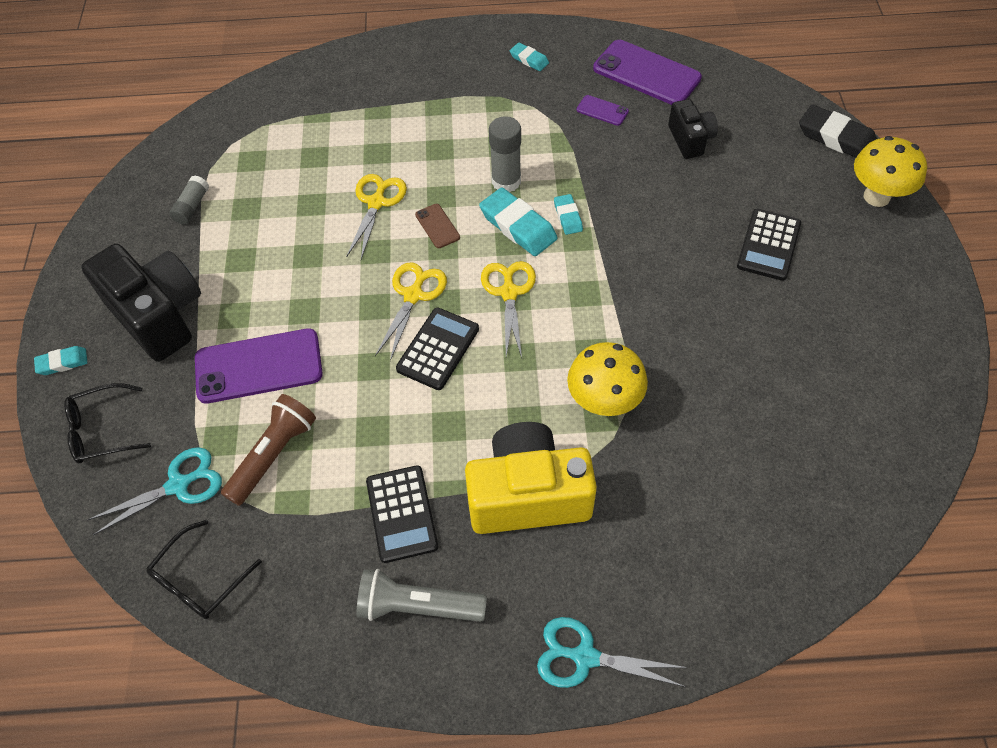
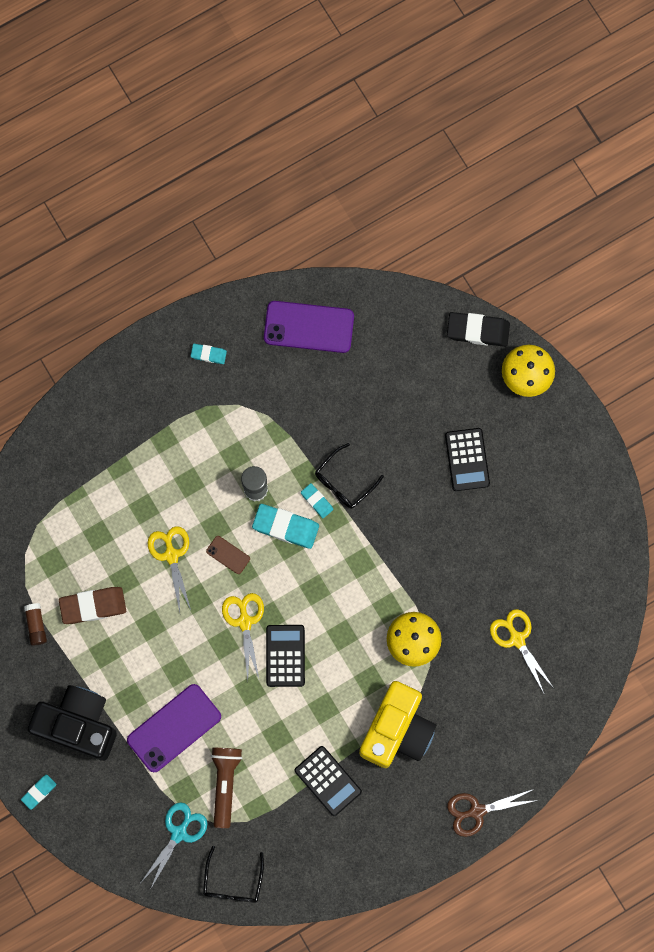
camera: 30 degrees left, 20 degrees up
(102, 430) = (103, 823): black glasses -> black glasses (344, 482)
(192, 206) = (36, 625): grey glue stick -> brown glue stick
(262, 213) = (93, 606): none -> brown eraser
(418, 606) = (369, 831): grey flashlight -> none
(509, 292) = (309, 587): yellow scissors -> yellow scissors (517, 639)
(528, 495) = (397, 730): yellow camera -> yellow camera turned 150 degrees clockwise
(585, 656) = (477, 811): turquoise scissors -> brown scissors
(602, 111) = (293, 384): purple phone -> none
(690, 140) = (372, 383): black camera -> none

